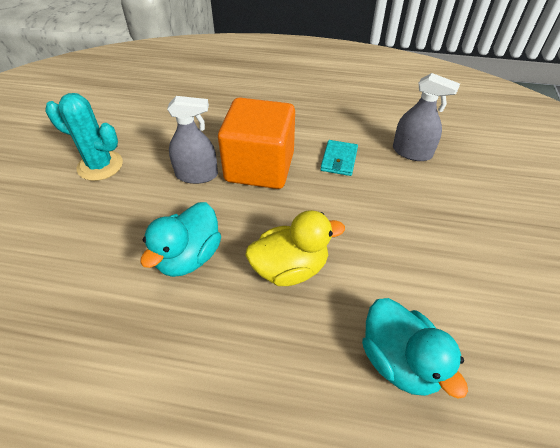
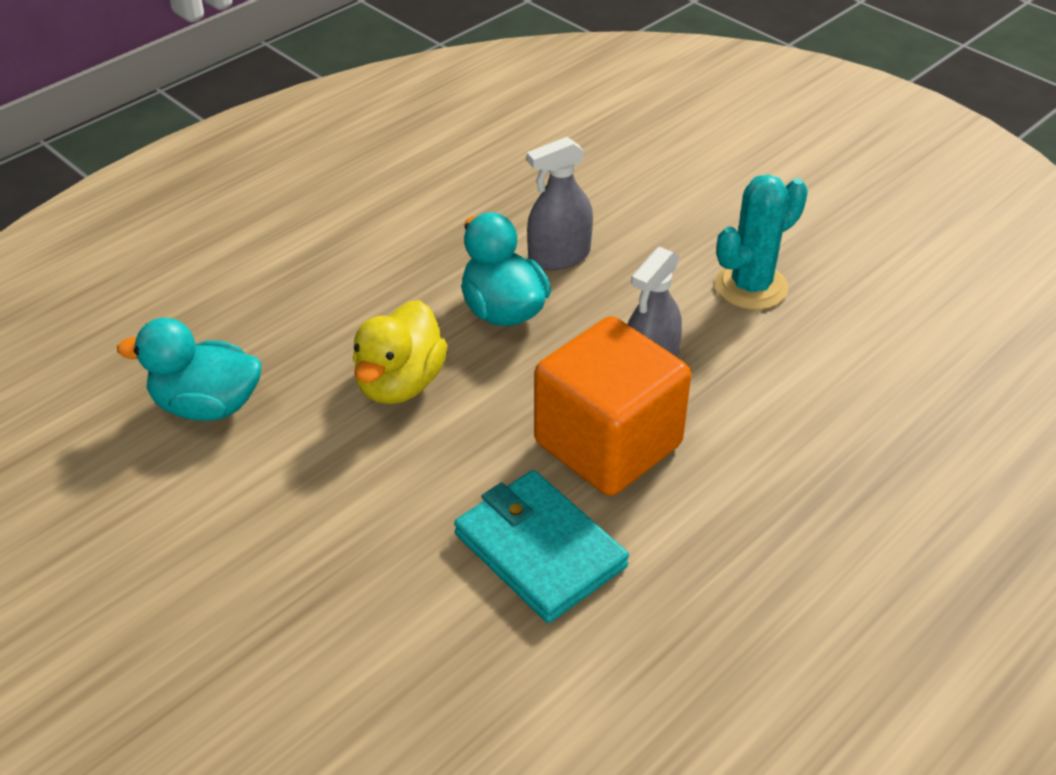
camera: 125 degrees right, 5 degrees down
(339, 160) = (540, 550): turquoise wallet -> turquoise wallet, size x1.71
(412, 152) = (467, 670): grey spray bottle -> grey spray bottle (559, 256)

